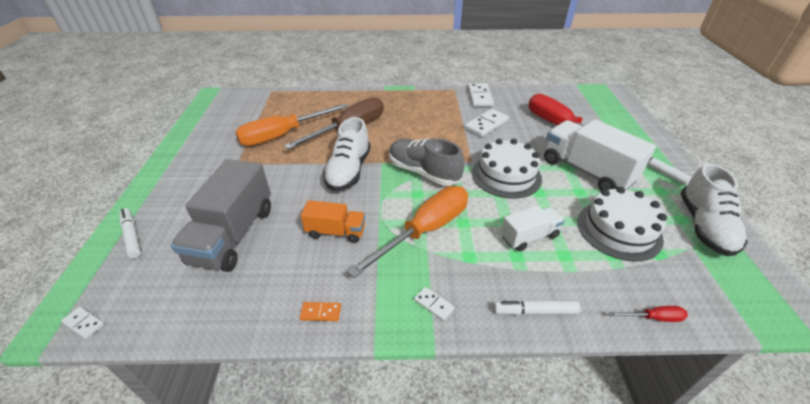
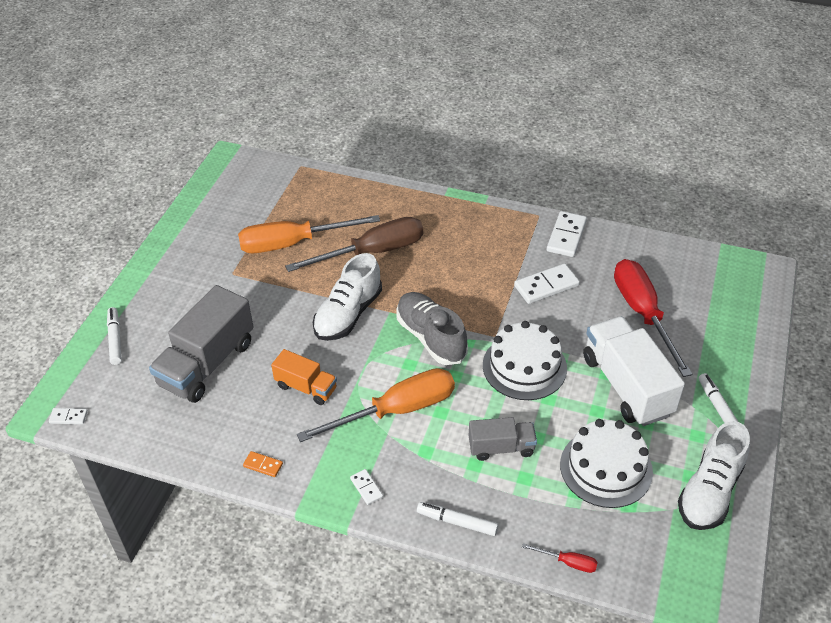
camera: 20 degrees right, 5 degrees up
(84, 323) = (68, 417): white domino -> white domino turned 45 degrees counterclockwise
(529, 237) = (501, 448): white truck -> grey truck

